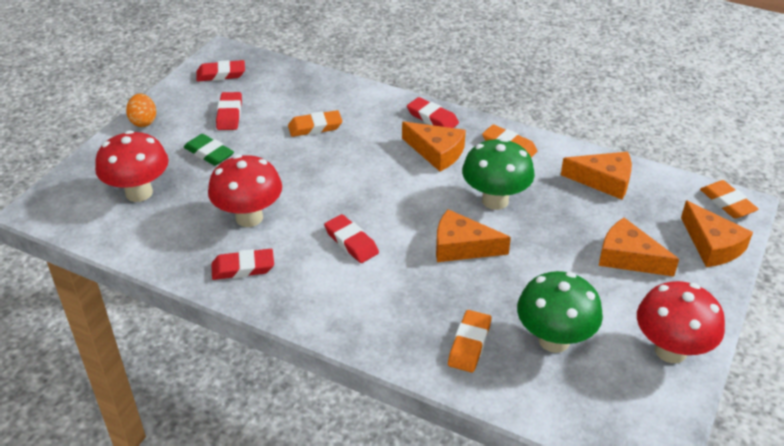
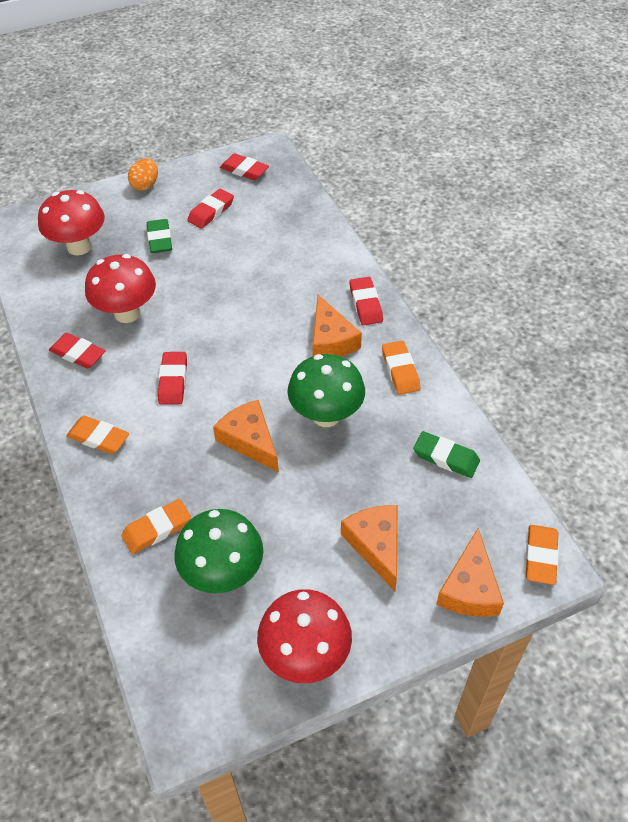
camera: 40 degrees right, 10 degrees up
(315, 127) = (261, 259): orange eraser -> orange eraser (98, 438)
(604, 181) = (446, 457): orange cheese -> green eraser

